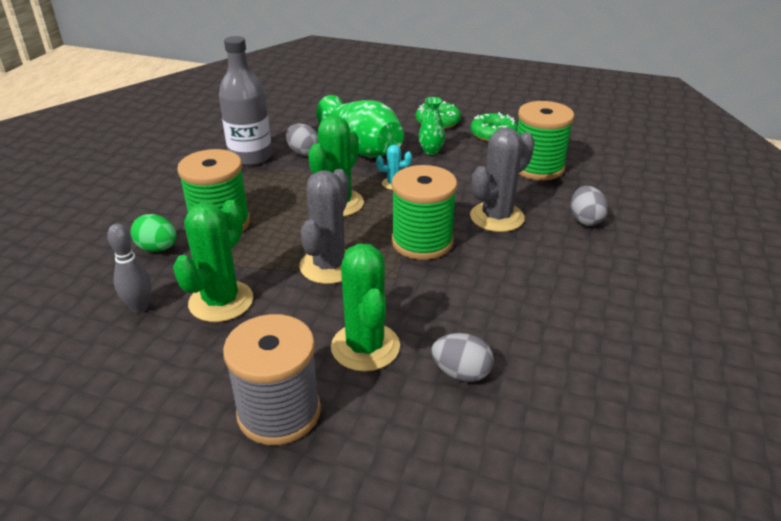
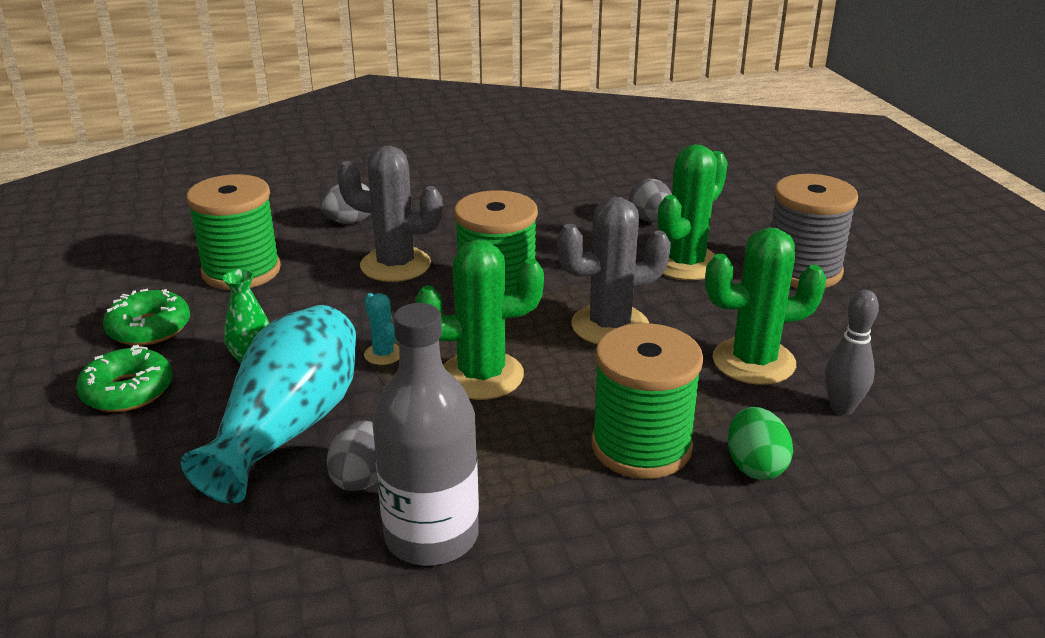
camera: 125 degrees left, 5 degrees down
(362, 147) = (288, 428): green vase -> turquoise vase

